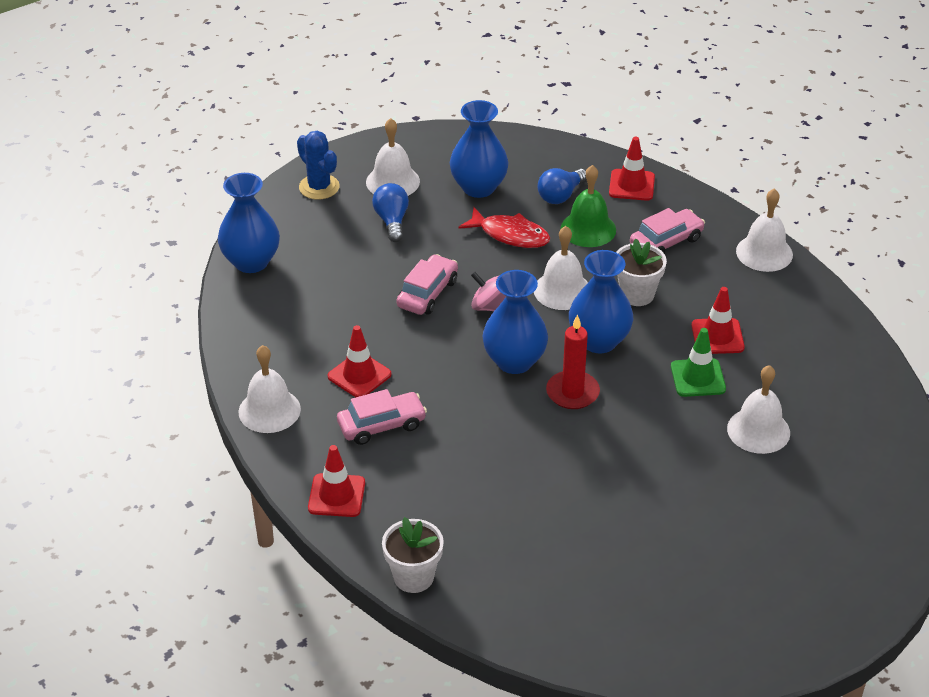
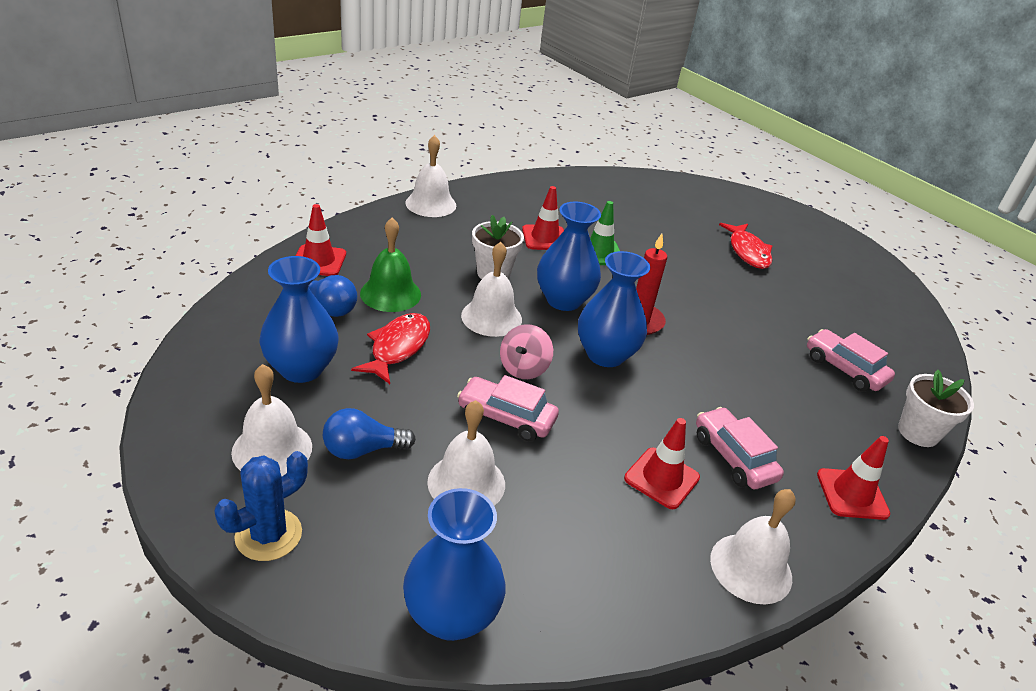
camera: 100 degrees left, 5 degrees down
(666, 242) = (414, 250): pink car -> pink car (844, 369)
(739, 519) = (747, 252): none -> red fish
(758, 430) = (650, 233): white bell -> white bell (466, 482)

